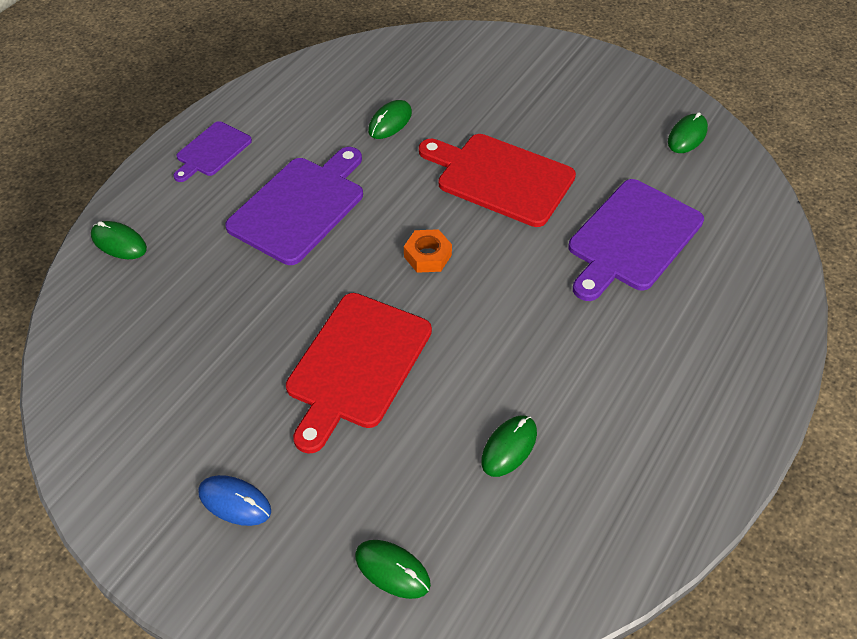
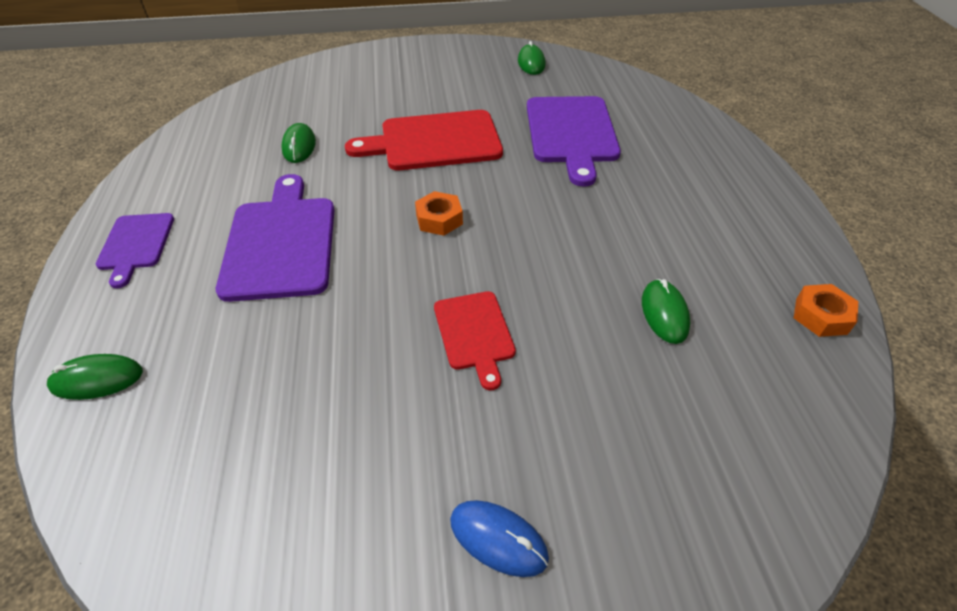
camera: 40 degrees left, 5 degrees down
(235, 502) = (498, 539): blue mouse -> blue mouse turned 45 degrees clockwise
(357, 365) = (475, 333): red cutting board -> red cutting board, size x0.57
(392, 570) = (704, 479): green mouse -> none
(635, 541) = (821, 316): none -> orange nut

